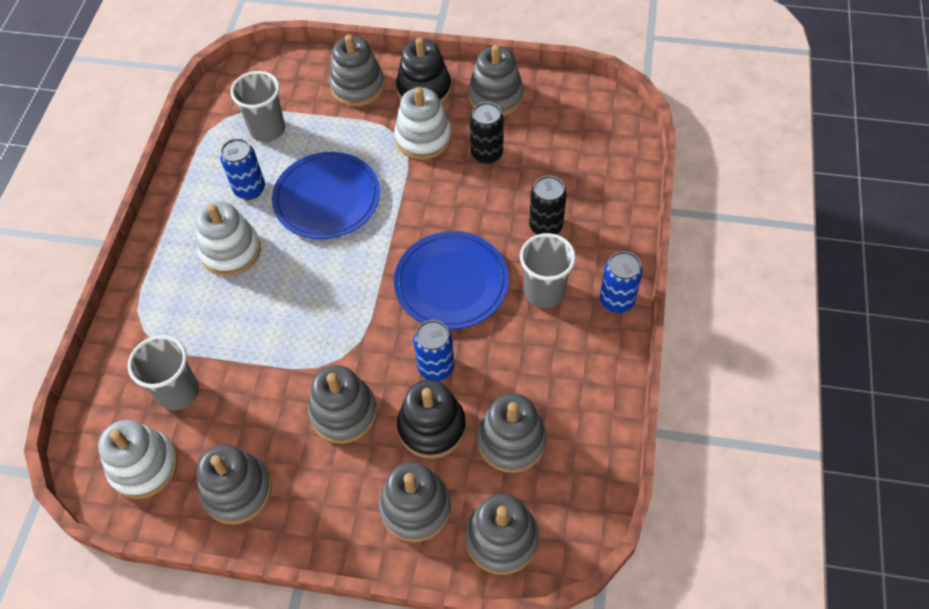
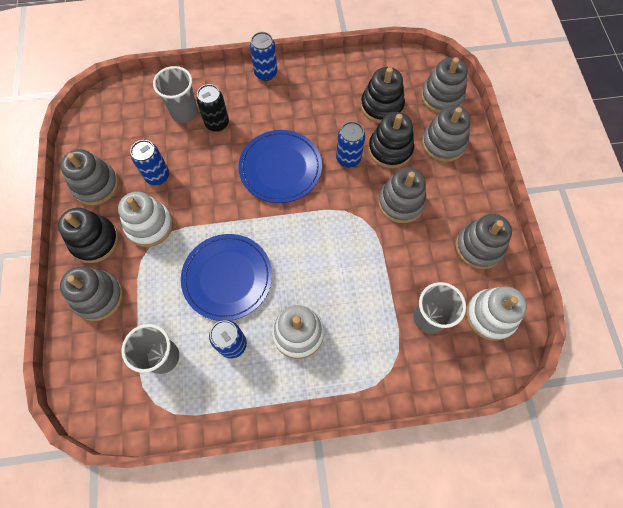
camera: 110 degrees left, 10 degrees up
(487, 154) = (157, 176): black can -> blue can
(511, 440) = (381, 106): grey stacking toy -> black stacking toy
(544, 292) = (271, 112): grey cup -> grey cup (184, 112)

